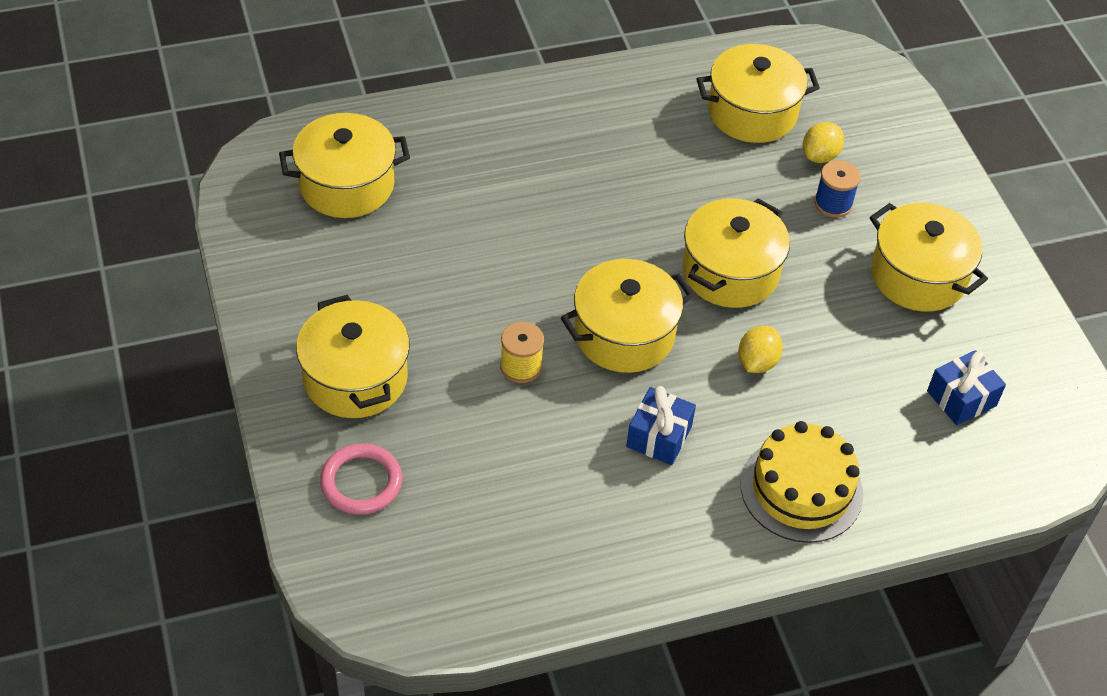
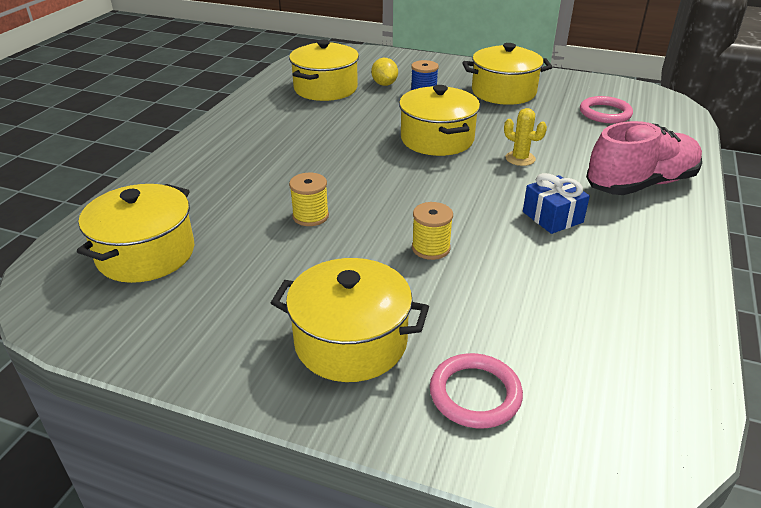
camera: 50 degrees left, 15 degrees down
(492, 255) = (310, 216): none -> yellow spool
(624, 334) = (447, 194): yellow pot -> none
(757, 362) = (520, 158): yellow lemon -> yellow cactus
(801, 489) = (640, 184): yellow cake -> pink shoe
(961, 398) = (605, 113): blue gift -> pink ring

